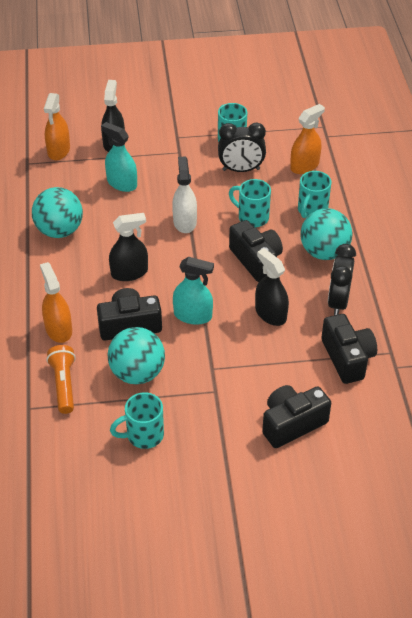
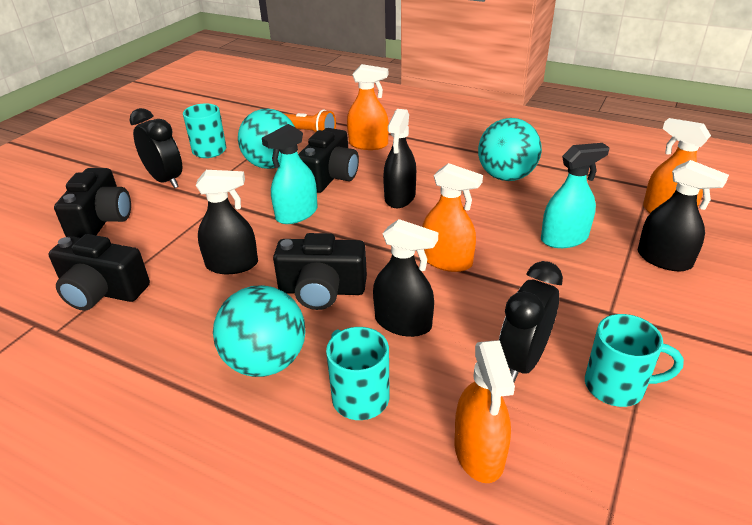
camera: 125 degrees right, 10 degrees down
(185, 222) = (447, 261): white spray bottle -> orange spray bottle
(252, 217) = (403, 323): turquoise mug -> black spray bottle
(338, 302) = (176, 327): black clock -> black clock (165, 180)

